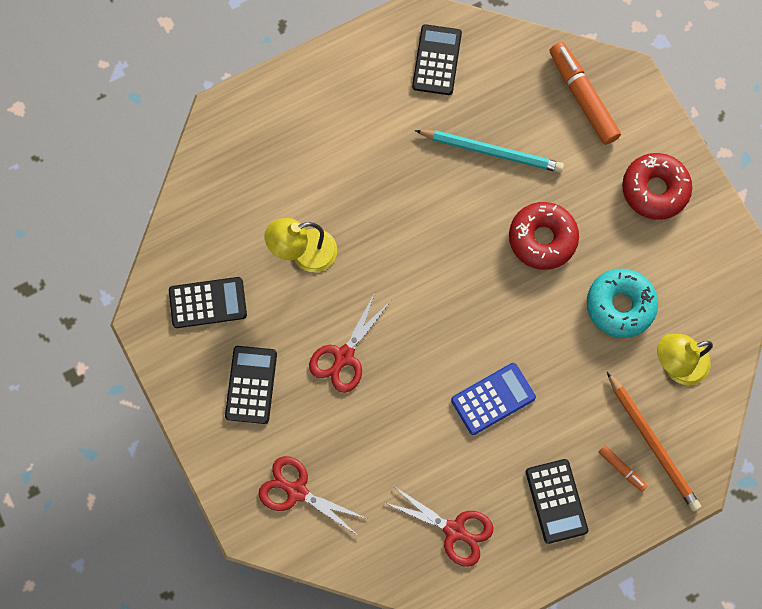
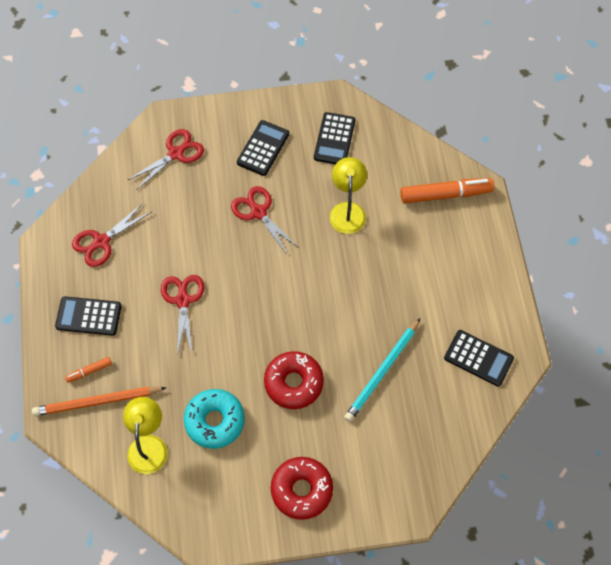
camera: 110 degrees right, 10 degrees down
(251, 385) = (263, 148): black calculator -> black calculator turned 90 degrees counterclockwise
(493, 399) = (183, 300): blue calculator -> red scissors
(582, 97) = (406, 463): orange marker -> orange marker (445, 194)

